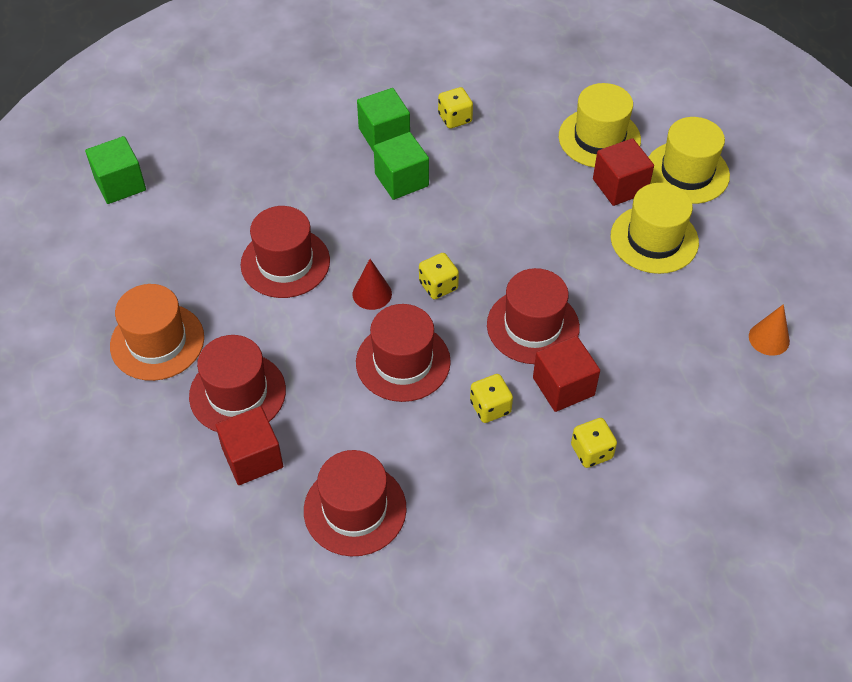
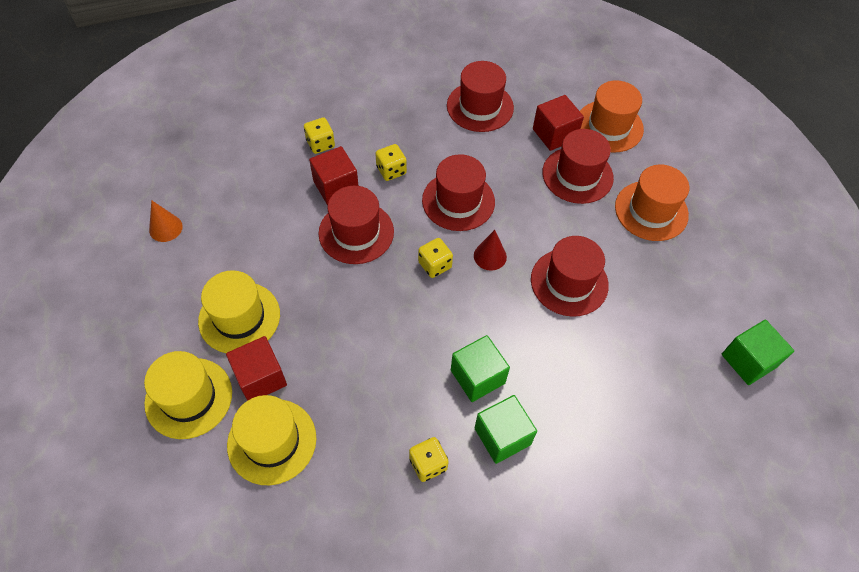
camera: 175 degrees right, 5 degrees up
(168, 468) = (609, 126): none -> orange hat

